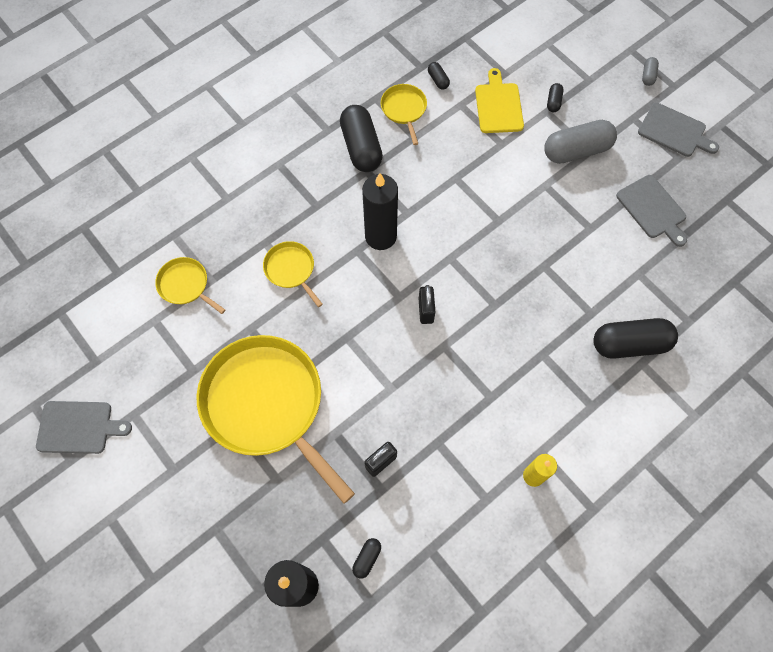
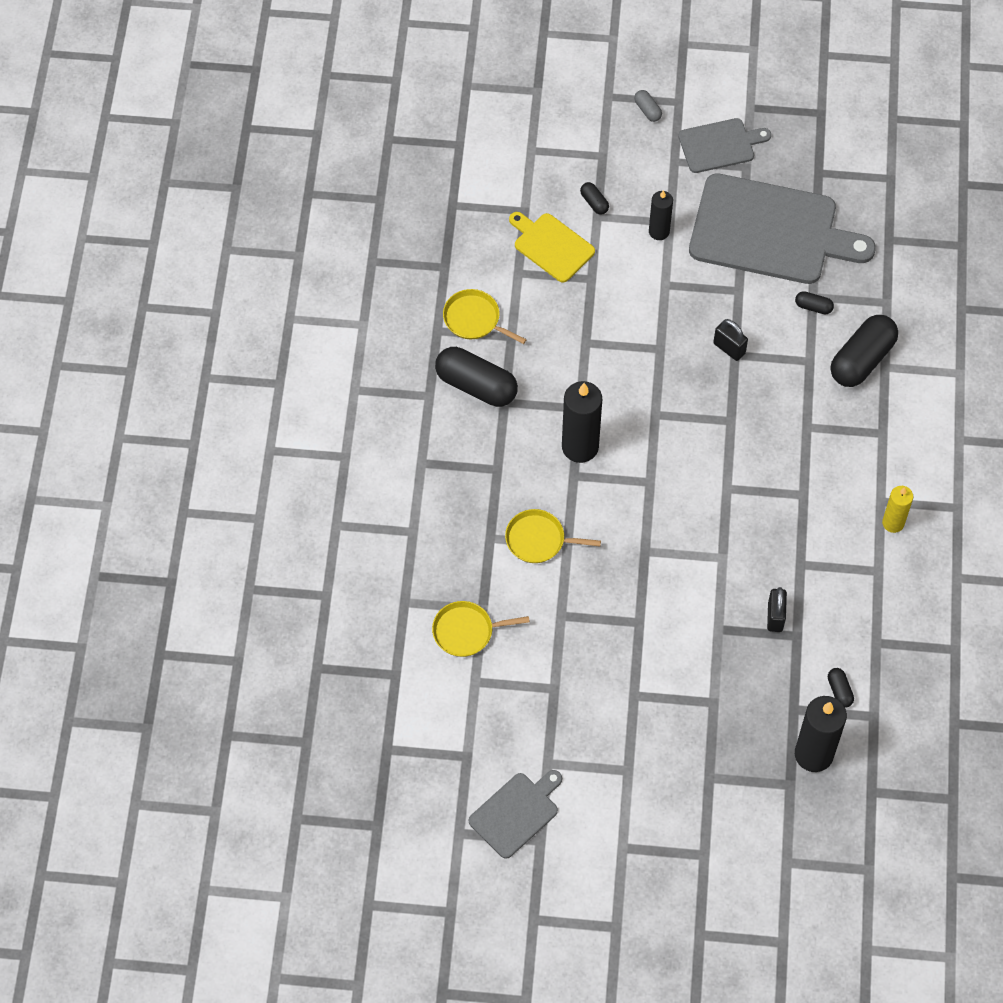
camera: 45 degrees left, 5 degrees down
(267, 404) = (643, 657): yellow pan -> none
(426, 310) = (683, 474): black padlock -> black padlock (729, 348)
(438, 80) = (473, 266): black capsule -> black capsule (813, 307)
(576, 151) = (659, 231): grey capsule -> black candle
(652, 209) = (770, 231): grey cutting board -> grey cutting board, size x1.96

